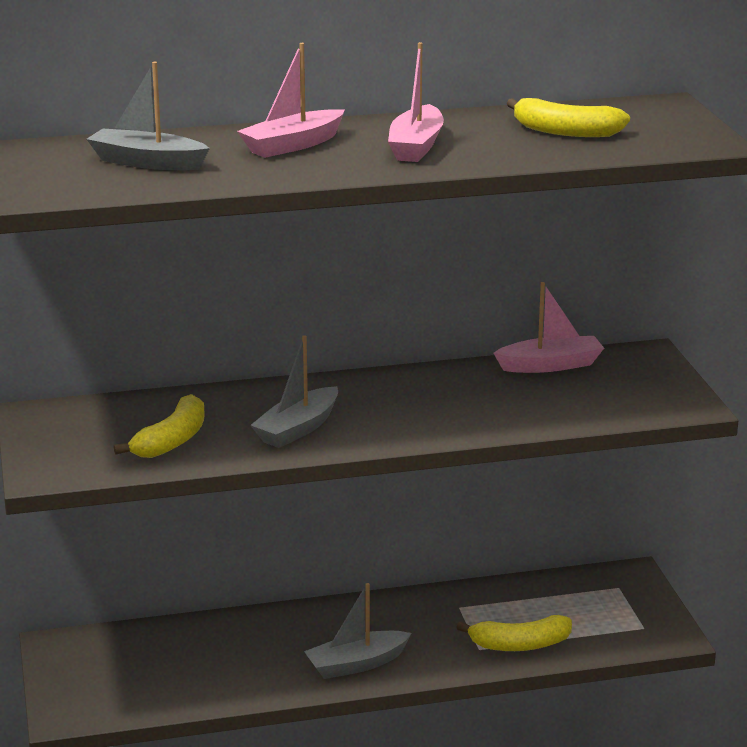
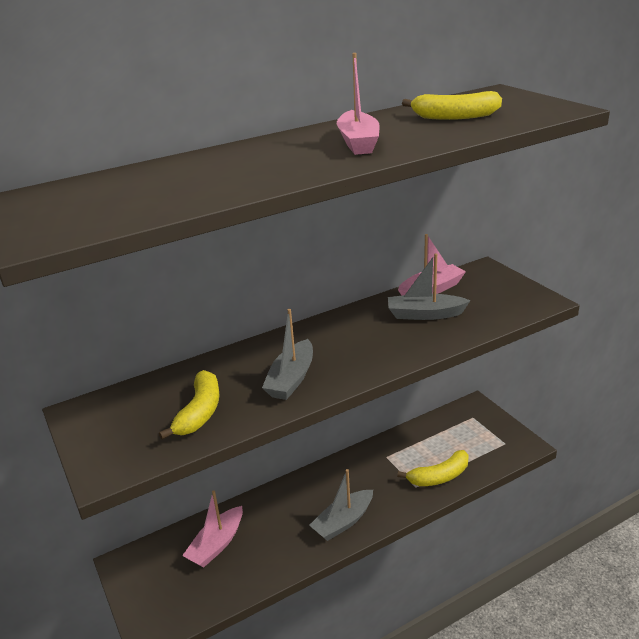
camera: 15 degrees left, 5 degrees up
(147, 162) = (145, 189): grey boat -> grey boat (425, 314)
(292, 145) = (260, 157): pink boat -> pink boat (217, 544)

